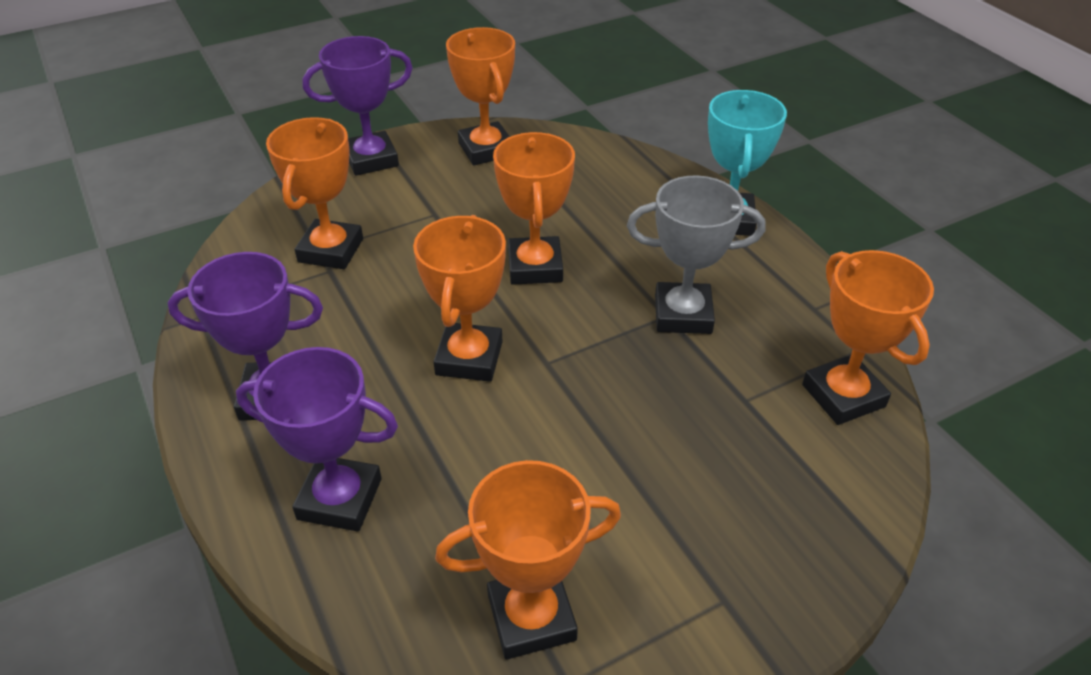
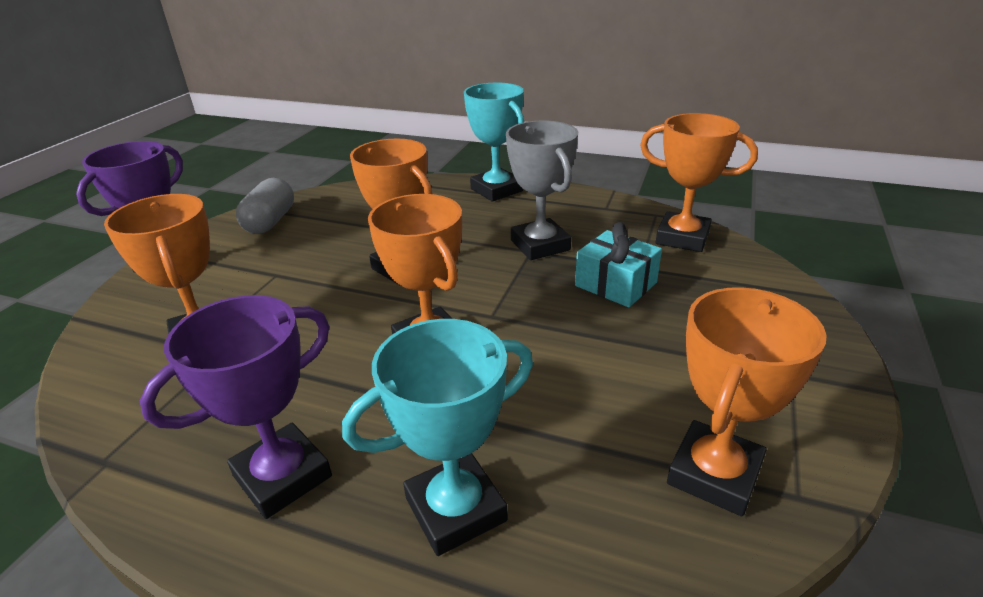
camera: 40 degrees left, 10 degrees down
(340, 499) = (455, 509): purple trophy -> turquoise trophy
(486, 149) = (270, 222): orange trophy -> grey capsule
(683, 314) = (540, 245): grey trophy -> grey trophy turned 75 degrees counterclockwise
(695, 403) = (616, 284): none -> turquoise gift

